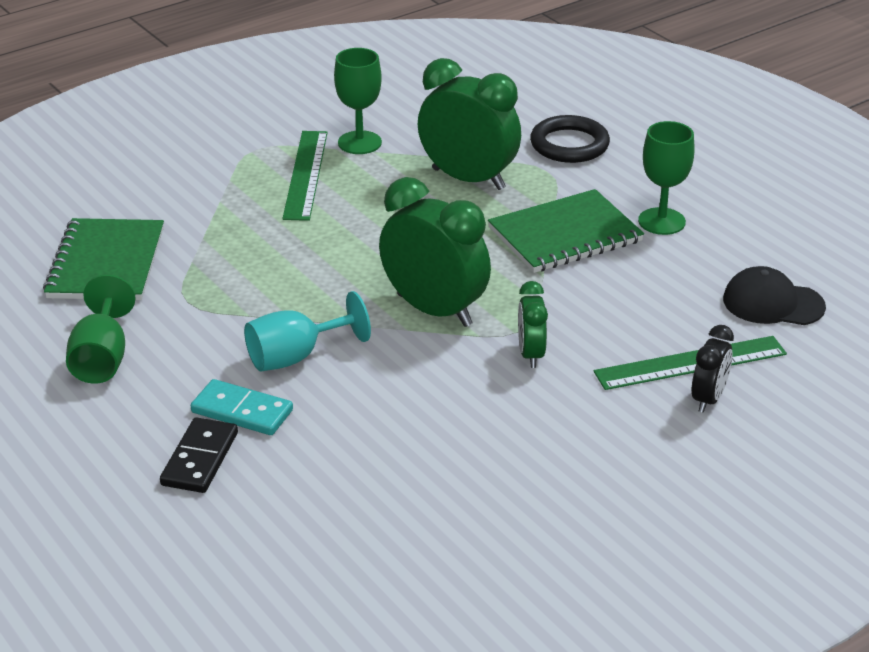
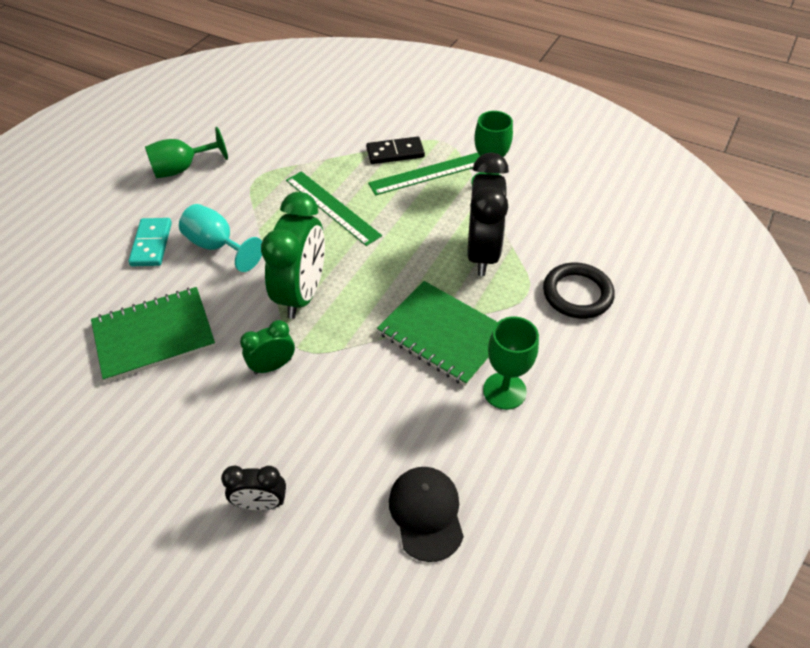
camera: 65 degrees right, 15 degrees up
(106, 263) = (277, 133): green notebook -> green notebook (154, 335)
(199, 459) = (99, 244): black domino -> black domino (395, 153)
(468, 179) = (482, 253): green clock -> black clock
(690, 363) = (306, 475): green ruler -> green ruler (332, 207)

